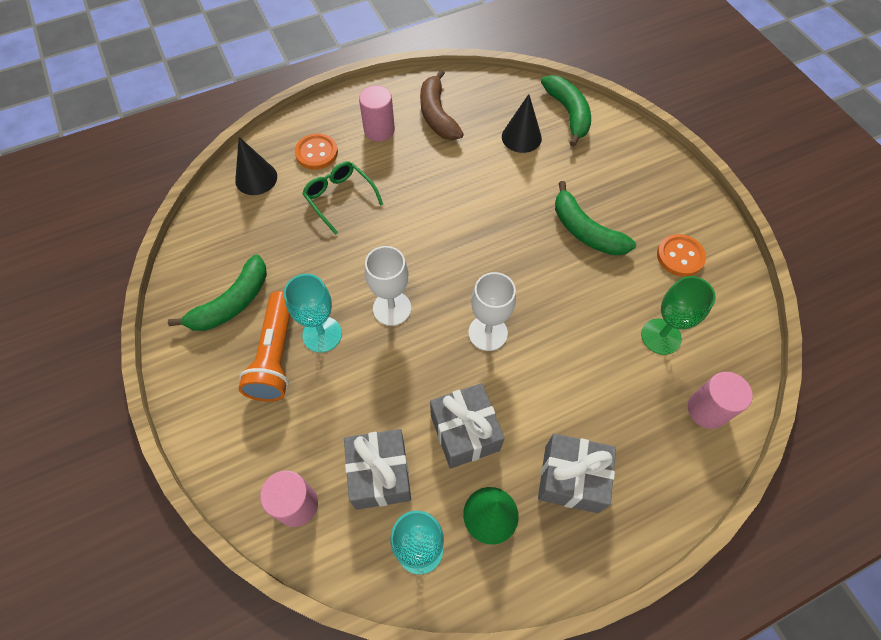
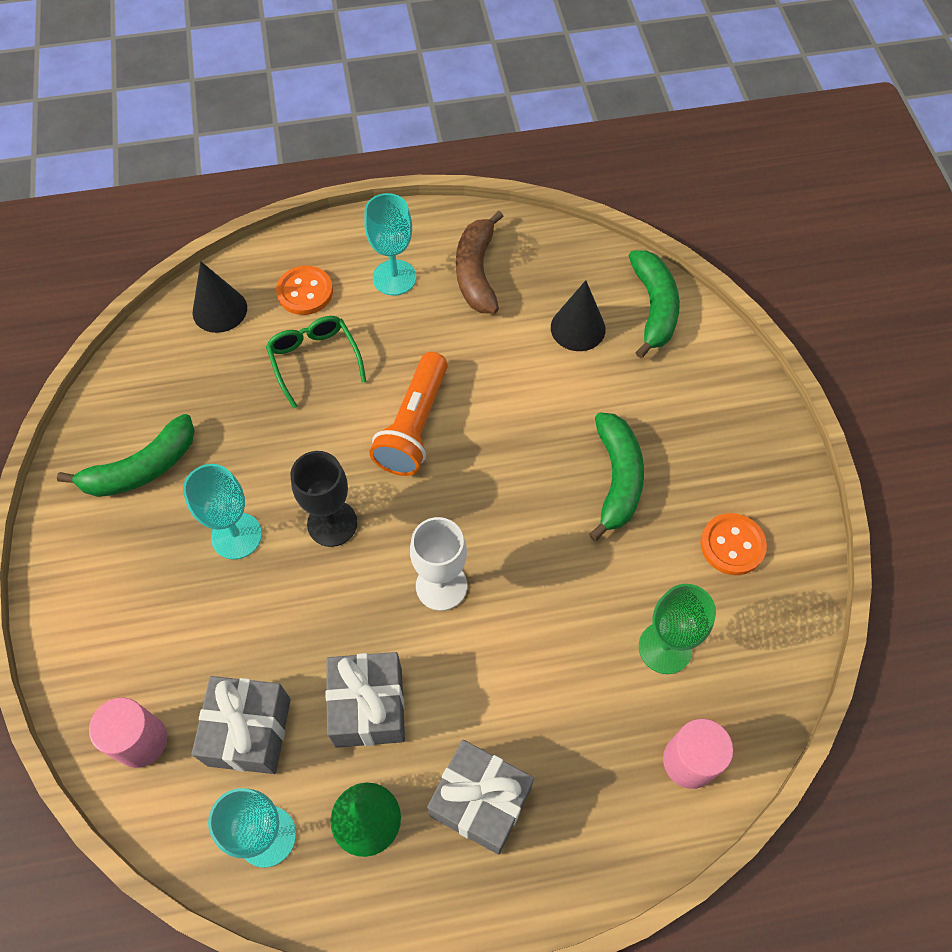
camera: 15 degrees right, 0 degrees up
(275, 355) = (173, 548): orange flashlight -> orange flashlight (414, 426)
(379, 130) = (394, 277): pink cylinder -> turquoise goblet
(392, 308) = (332, 523): white goblet -> black goblet
(585, 231) = (617, 479): green banana -> green banana turned 150 degrees counterclockwise

